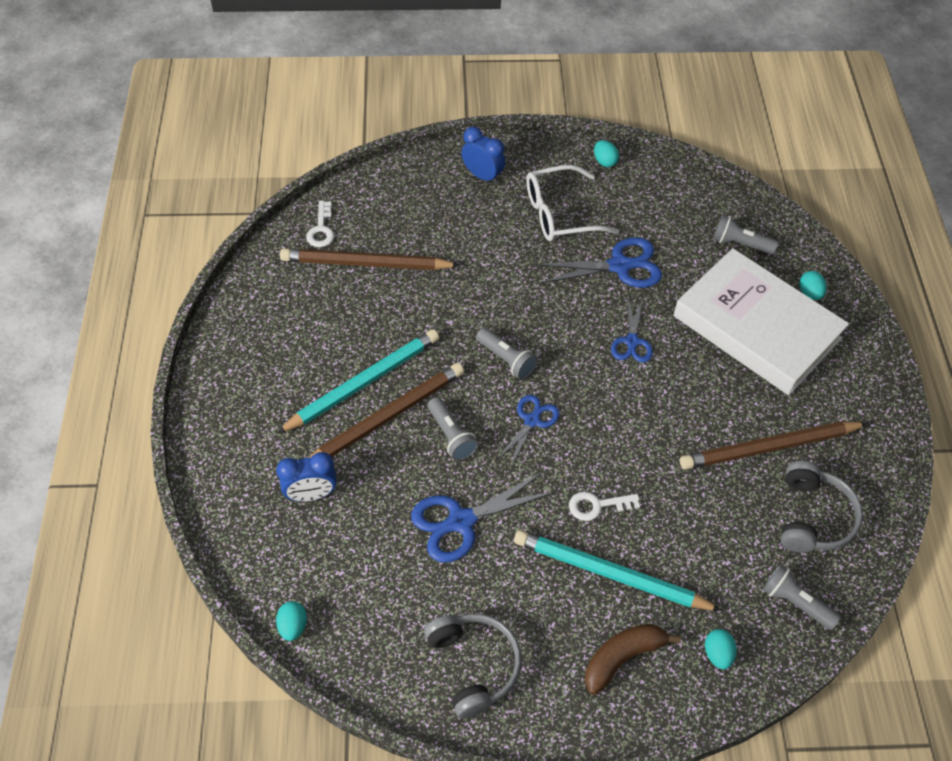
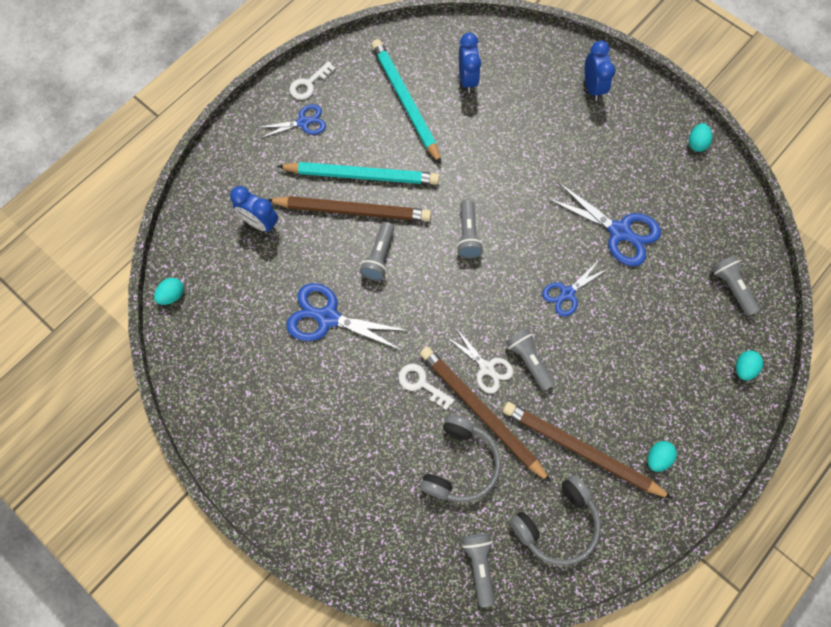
camera: 45 degrees right, 15 degrees up
(321, 229) = (443, 45): white key -> white key (309, 84)
(366, 263) = (447, 93): brown pencil -> brown pencil (481, 412)
(373, 241) = (467, 80): none -> blue clock
(473, 665) = (243, 412): grey headphones -> grey headphones (460, 464)
(532, 421) = (440, 291): blue scissors -> blue scissors (303, 122)
(560, 214) = (618, 158): white glasses -> none
(611, 574) = (382, 434): turquoise pencil -> turquoise pencil (405, 102)
(622, 658) = (332, 492): brown banana -> none
(634, 448) = (486, 368): none -> white scissors
(659, 415) = (529, 361): none -> grey flashlight
(717, 654) = (392, 547): turquoise egg -> turquoise egg (657, 458)
(757, 327) = (672, 359): white book -> none

